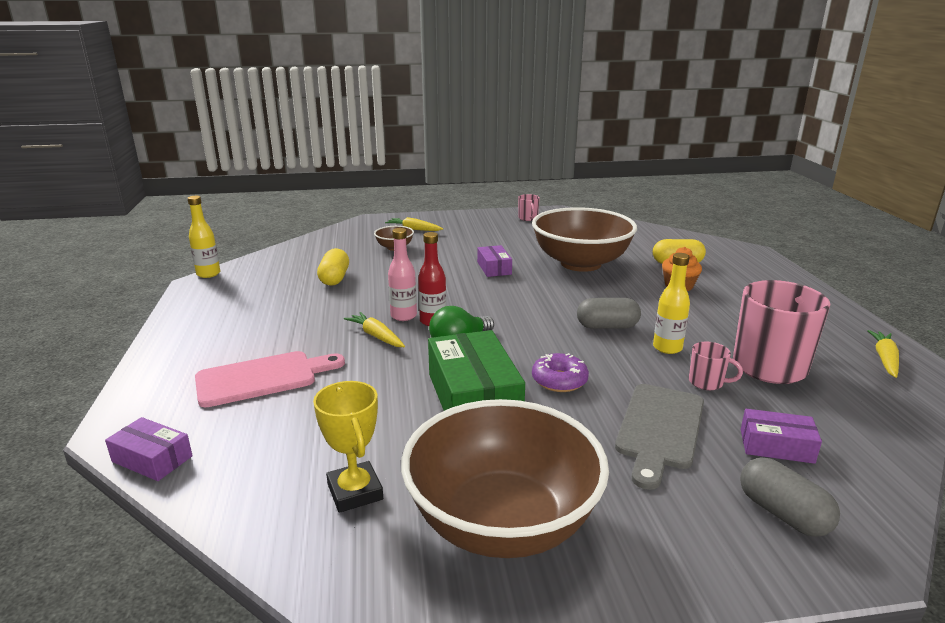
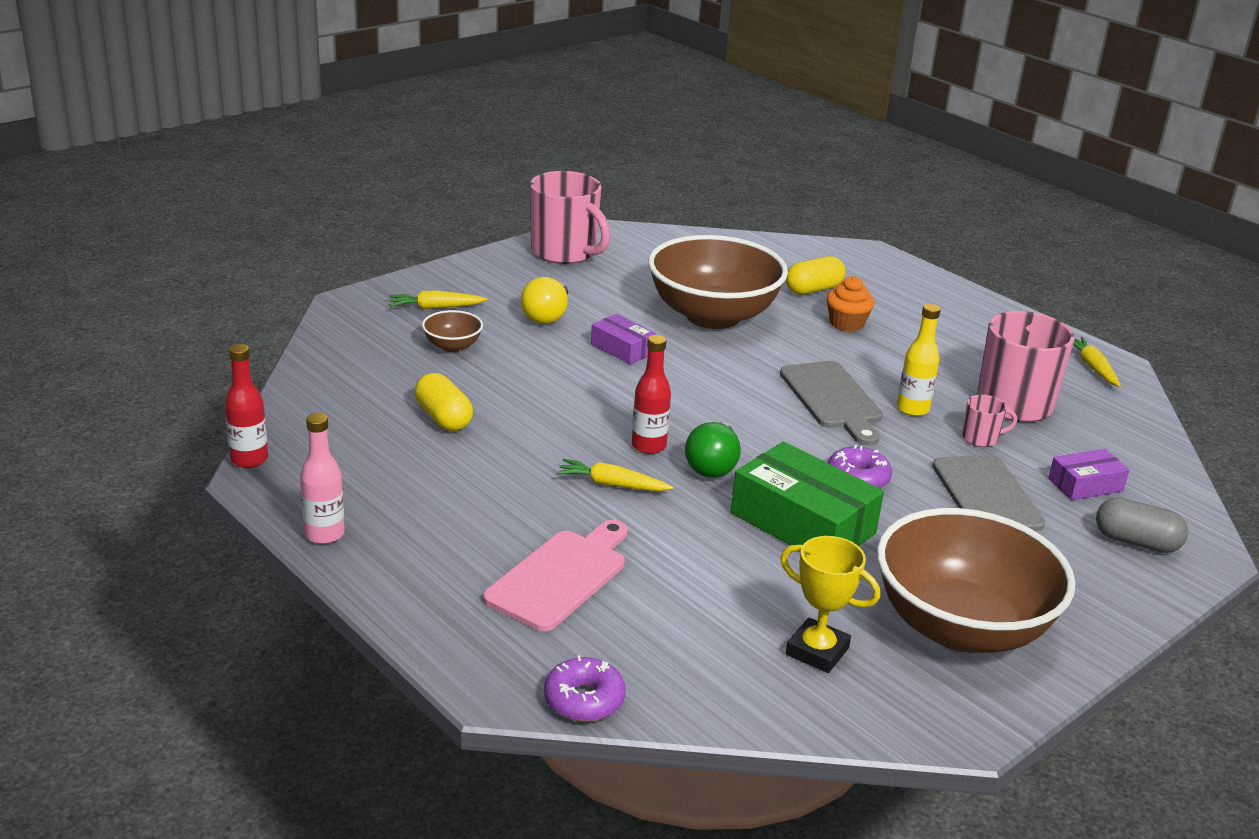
camera: 35 degrees left, 5 degrees up
(152, 459) = (584, 700): purple box -> purple donut
(208, 274) = (249, 459): yellow bottle -> red bottle
(403, 316) = (606, 448): pink bottle -> pink bottle (324, 534)
(471, 244) = (547, 316): none -> yellow light bulb
(528, 218) = (565, 252): pink mug -> pink mug, size x2.21
(607, 326) = (833, 399): grey capsule -> grey cutting board

